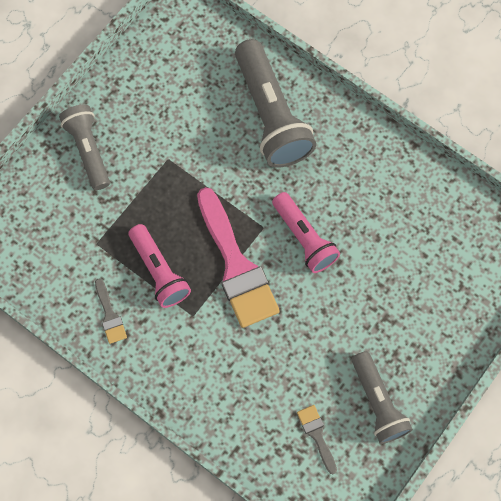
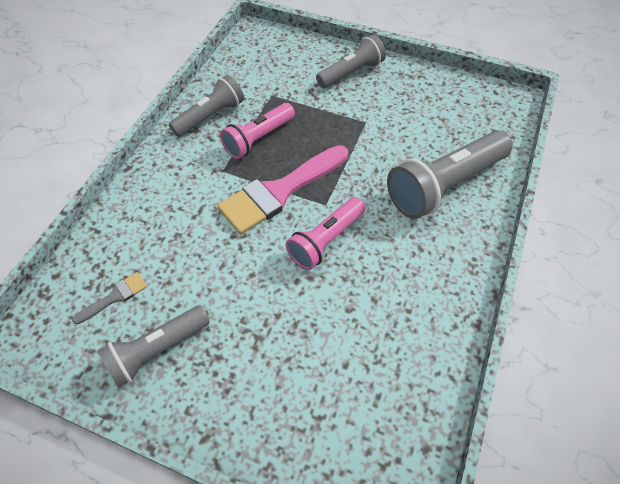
camera: 75 degrees right, 15 degrees down
(110, 315) = (210, 116): grey brush -> grey flashlight

